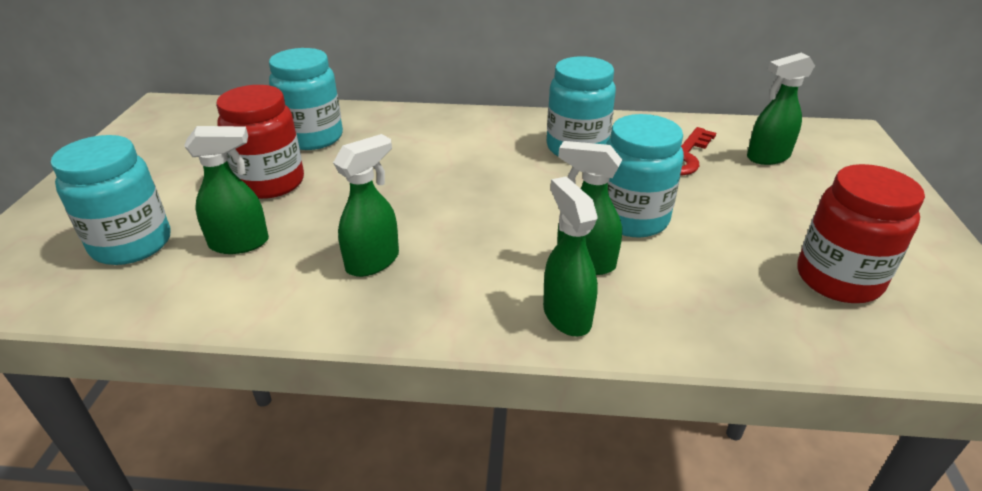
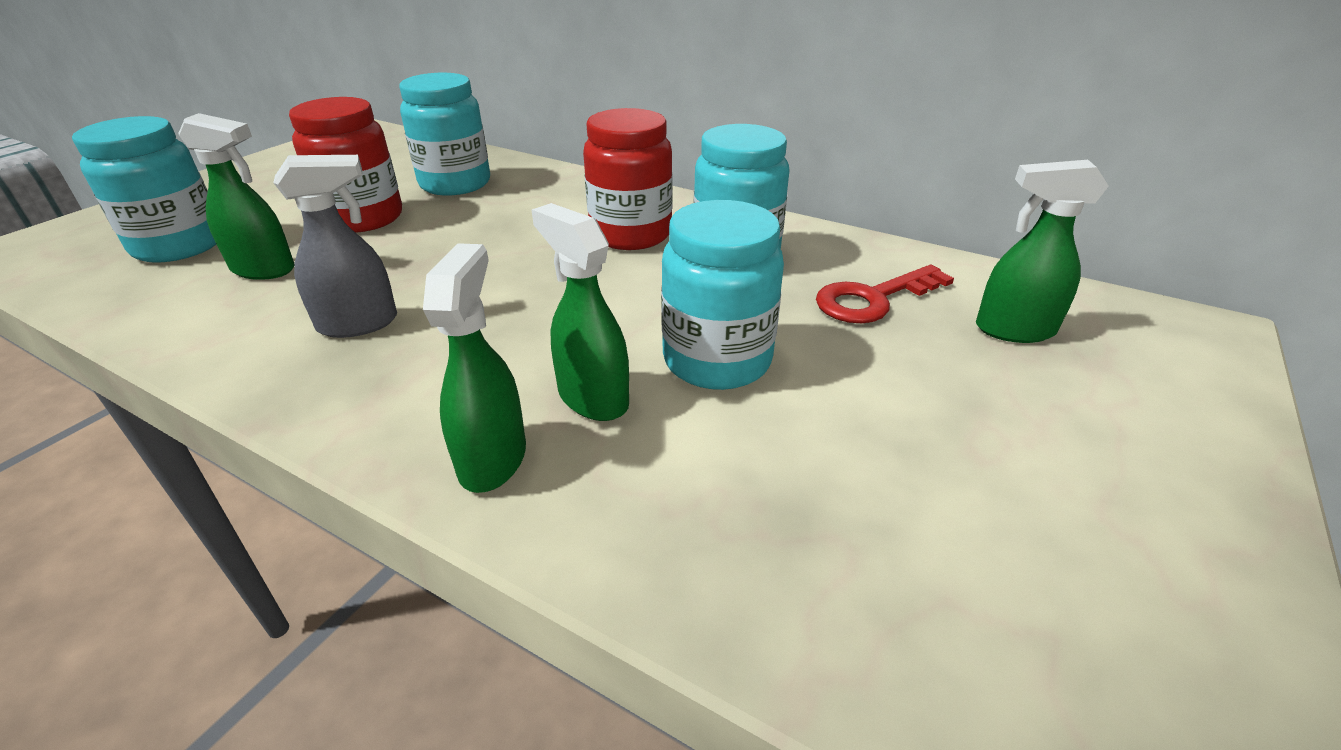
camera: 25 degrees right, 0 degrees up
(373, 261) = (359, 324): green spray bottle -> grey spray bottle
(838, 279) = (965, 550): red jar -> red jar (631, 234)

